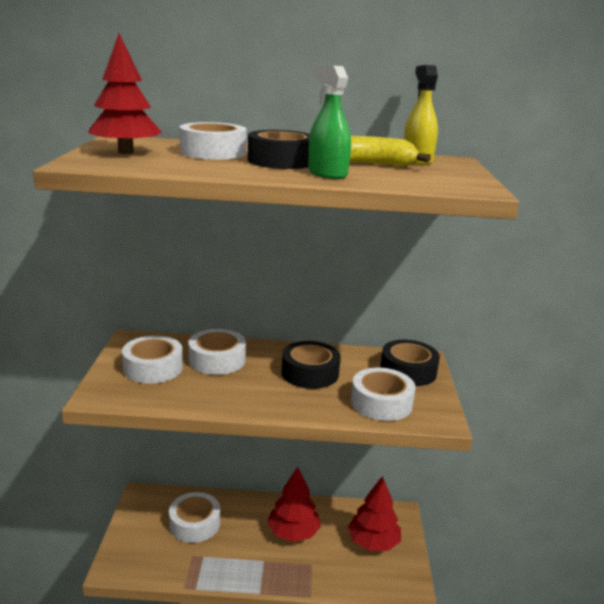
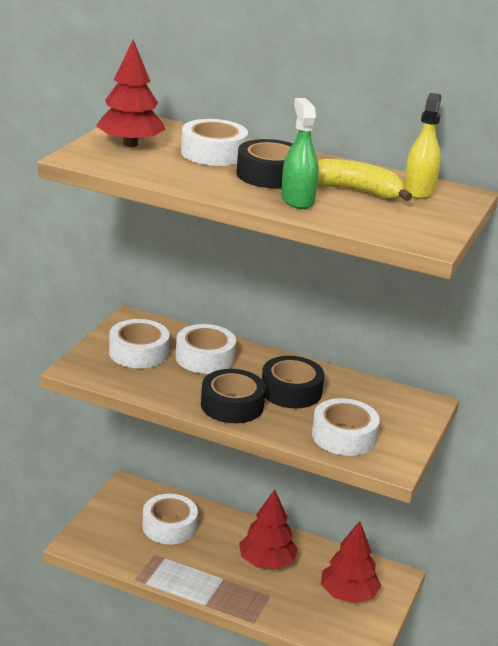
camera: 20 degrees right, 5 degrees up
(408, 371) = (399, 412): black tape -> black tape (232, 405)

